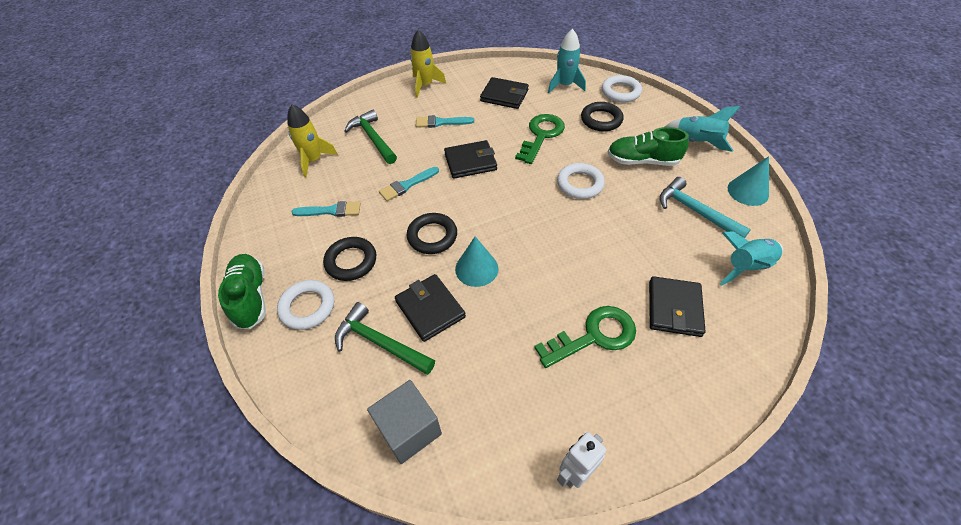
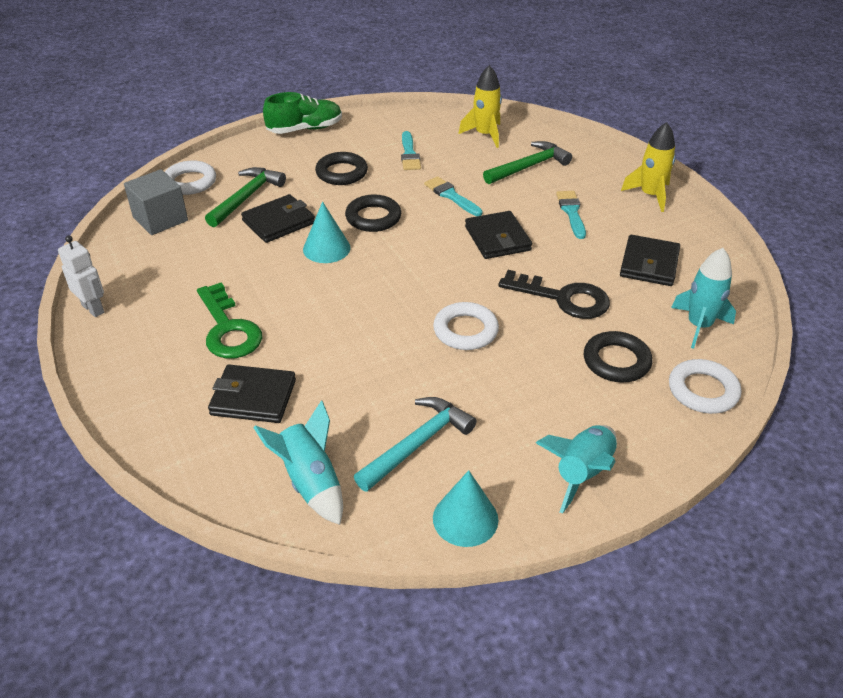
camera: 85 degrees right, 10 degrees down
(307, 307) = (290, 157): white ring -> white ring (190, 182)
(541, 135) = (563, 298): green key -> black key
(642, 161) = (523, 399): green shoe -> none

